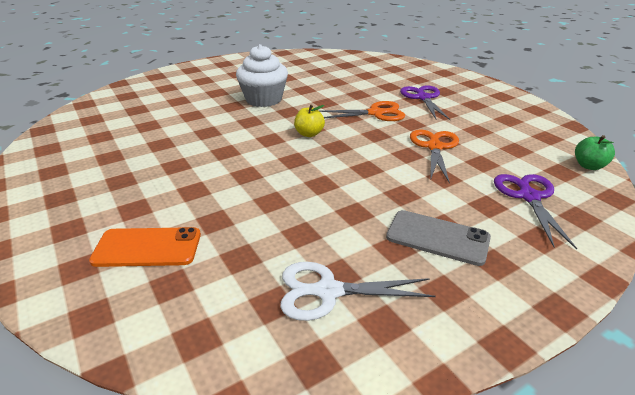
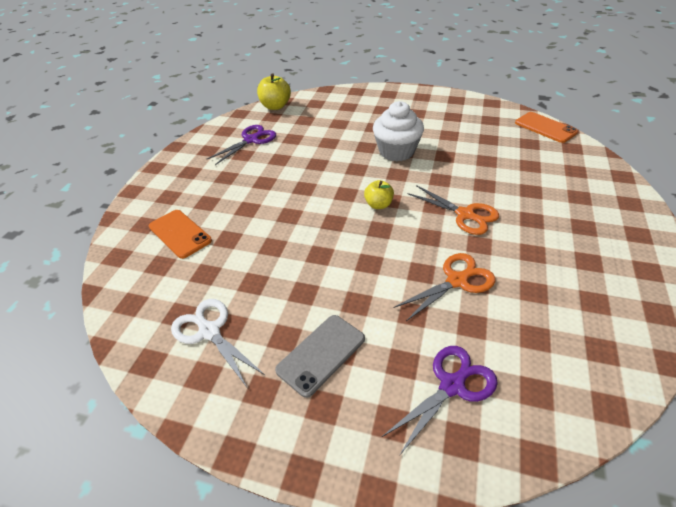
camera: 50 degrees right, 10 degrees up
(82, 111) = (275, 106): none -> yellow apple
(340, 55) = (545, 127): none -> orange phone
(423, 98) = (543, 222): purple scissors -> purple scissors (251, 140)
(437, 237) = (321, 354): grey phone -> grey phone turned 60 degrees clockwise
(589, 166) = (582, 411): green apple -> none

